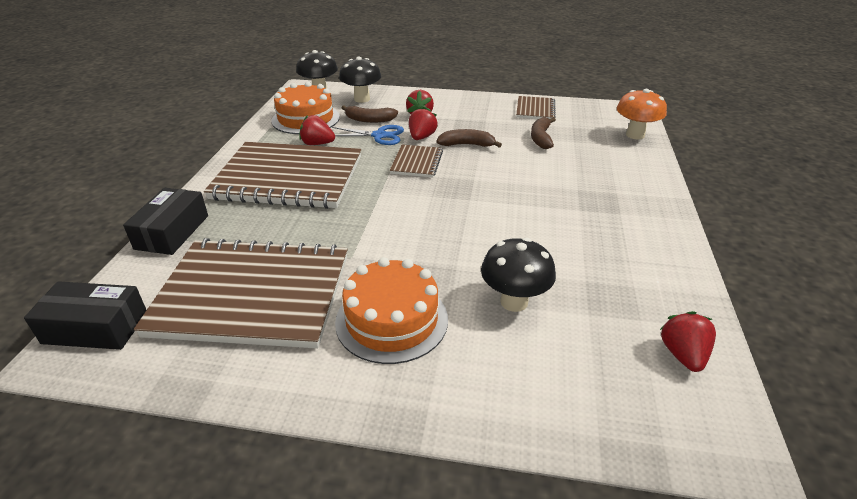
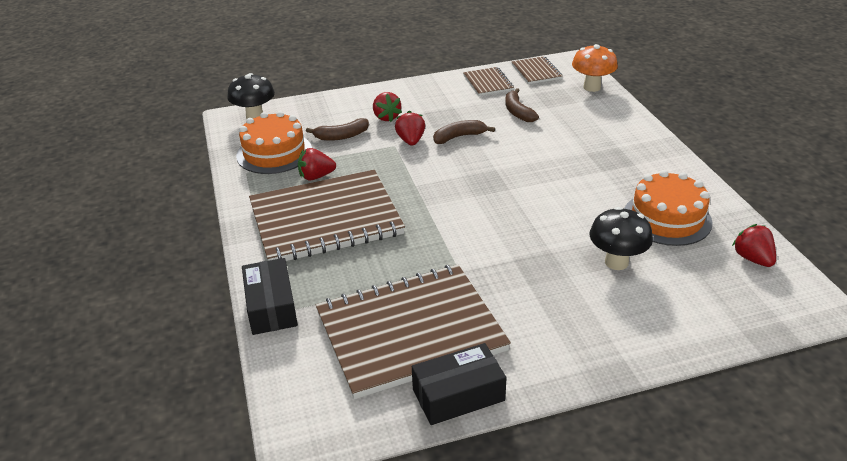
camera: 25 degrees left, 0 degrees up
(95, 327) = (303, 408): black box -> black box (458, 395)
(362, 99) = (310, 115): black mushroom -> none
(379, 135) = (368, 150): blue scissors -> none
(391, 320) = (541, 309): orange cake -> orange cake (667, 218)
(416, 162) = (431, 168): brown notebook -> brown notebook (536, 72)

